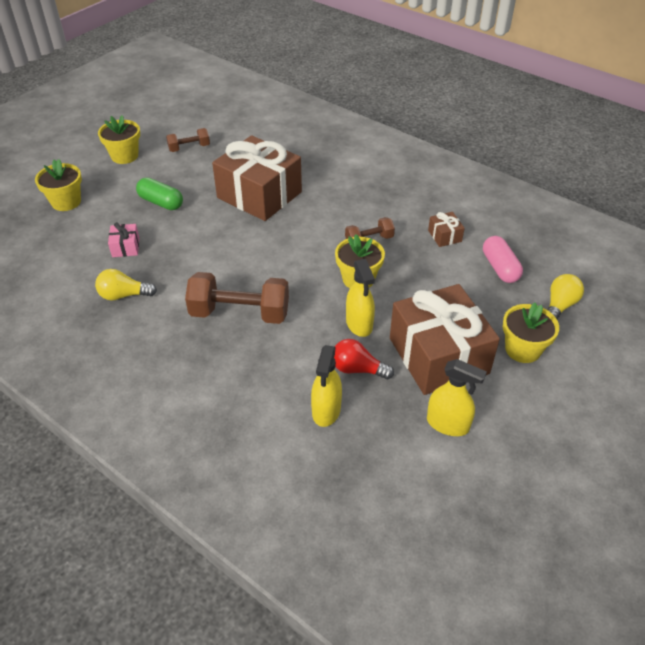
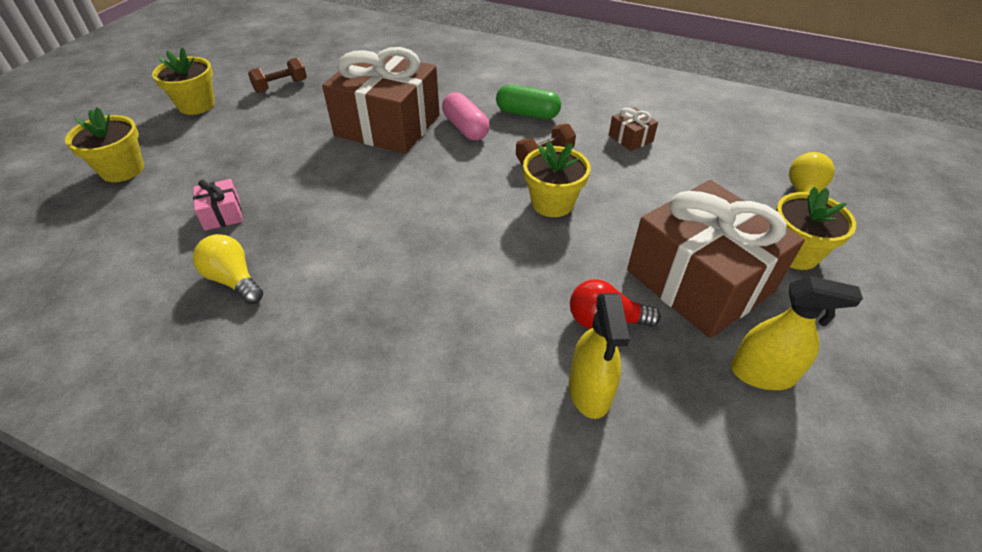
camera: 15 degrees left, 0 degrees up
(123, 295) = (233, 280): yellow light bulb -> yellow light bulb turned 60 degrees clockwise
(161, 202) = (259, 152): green capsule -> green capsule (527, 114)
(240, 313) = (412, 274): brown dumbbell -> none
(359, 324) = (579, 259): yellow spray bottle -> none
(500, 268) = (712, 163): pink capsule -> pink capsule (465, 128)

